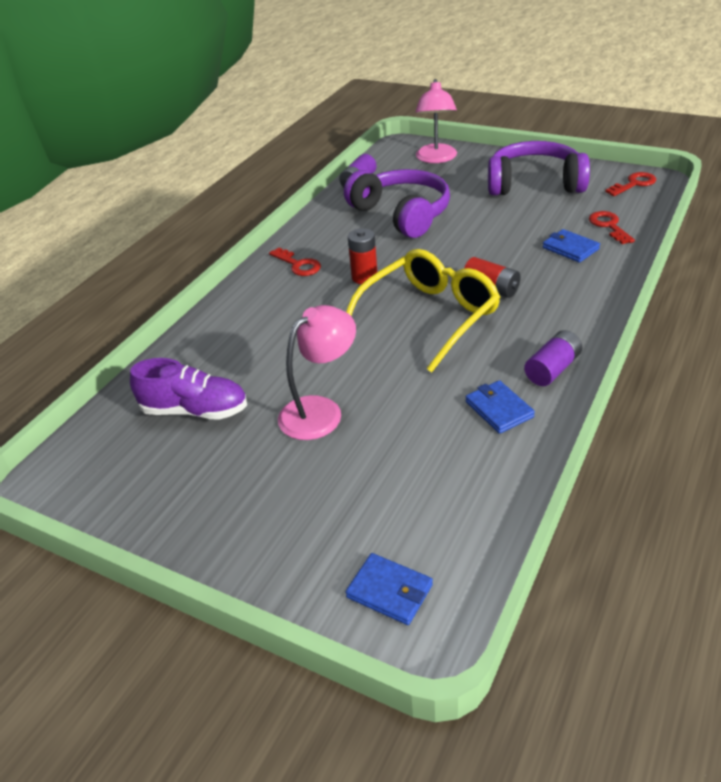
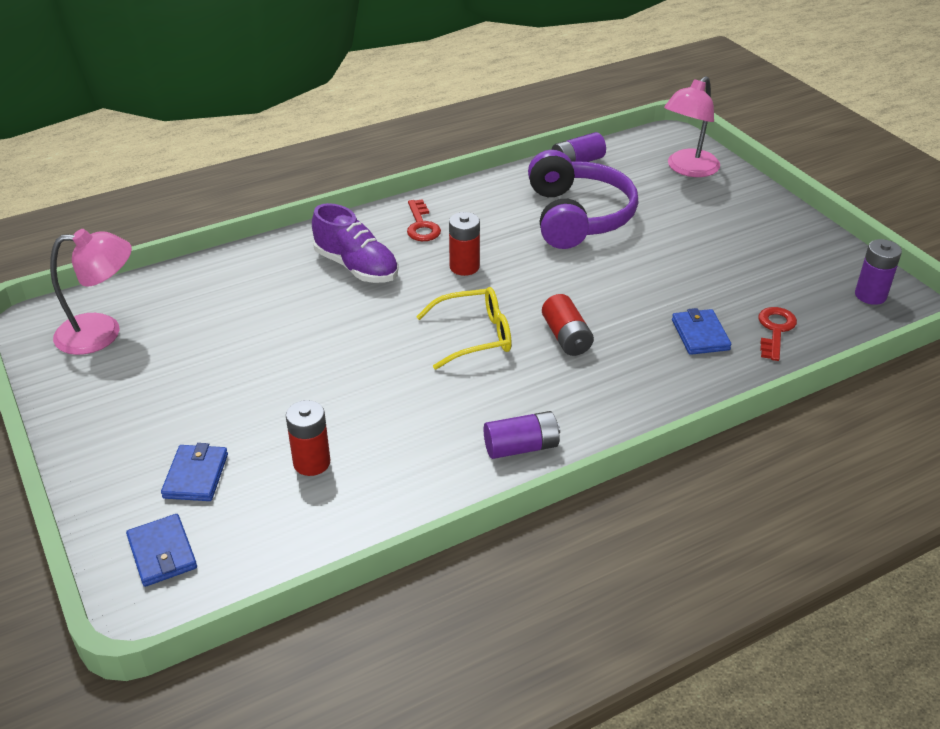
camera: 30 degrees right, 0 degrees up
(195, 410) = (193, 320): purple shoe -> purple shoe (356, 267)
(320, 410) = (283, 374): pink lamp -> pink lamp (102, 333)
(422, 459) = (311, 462): none -> red battery
(429, 317) = (475, 336): yellow glasses -> yellow glasses, size x0.63
(499, 409) = (426, 457): blue wallet -> blue wallet (196, 476)
(534, 183) = (757, 244): purple headphones -> none
(634, 184) = (870, 295): red key -> purple battery

